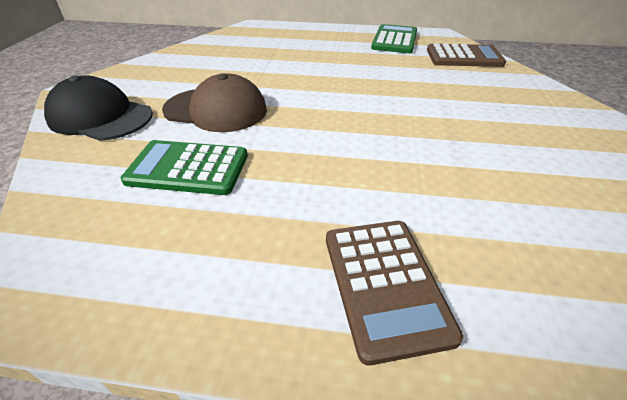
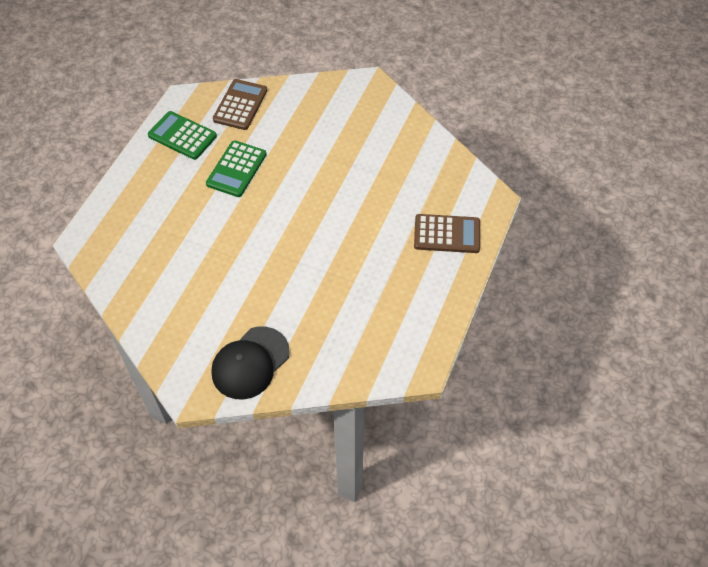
camera: 75 degrees left, 15 degrees up
(188, 168) = (338, 305): green calculator -> green calculator (236, 169)
(216, 110) = (267, 286): brown cap -> none

